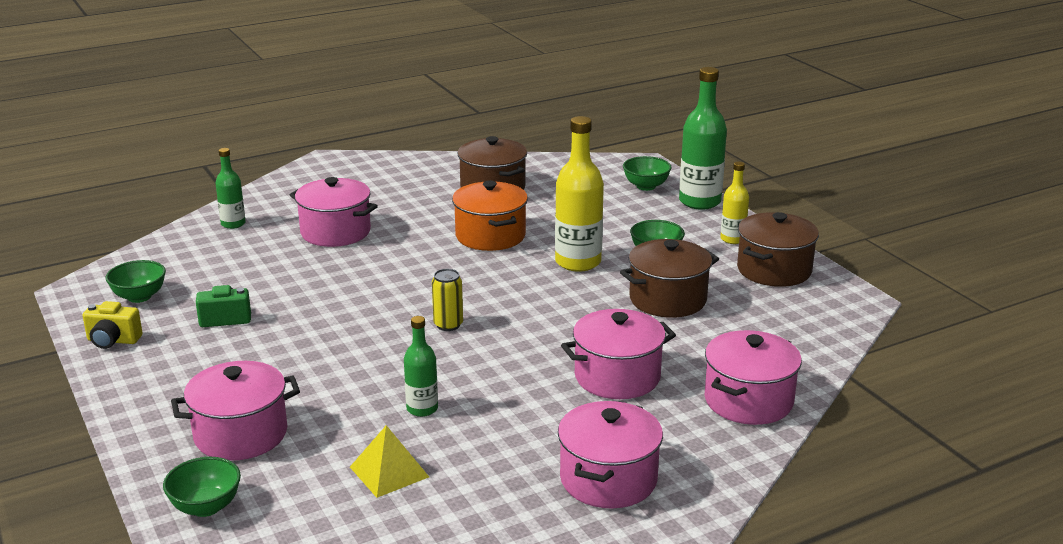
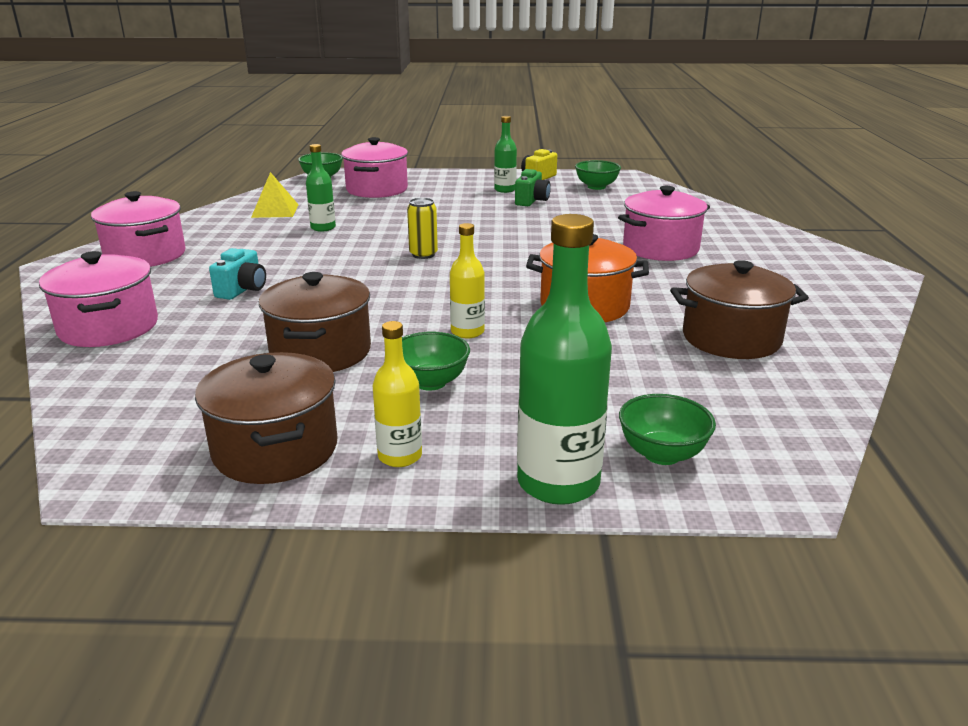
camera: 120 degrees right, 0 degrees up
(233, 224) = (713, 220): green bottle -> green bottle (505, 190)
(578, 262) = (467, 332): yellow bottle -> yellow bottle, size x0.56
(617, 377) = (242, 290): pink pot -> turquoise camera

